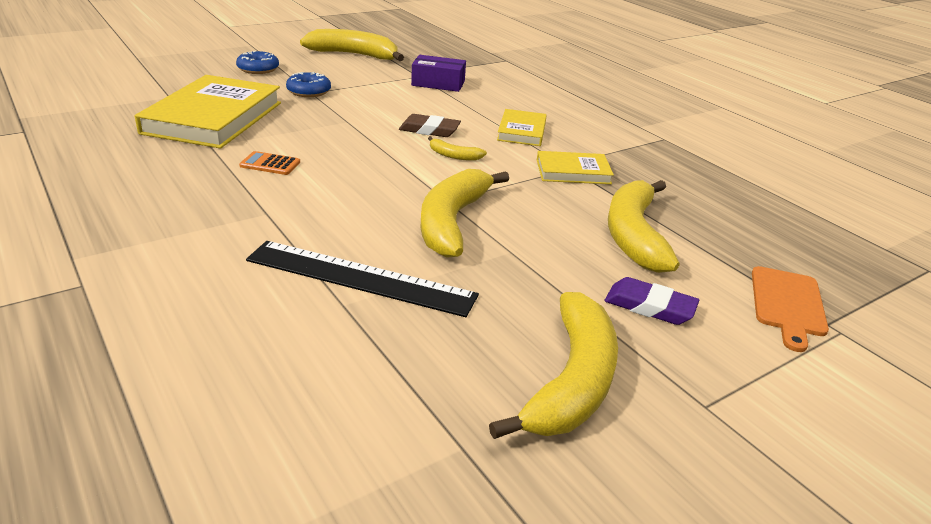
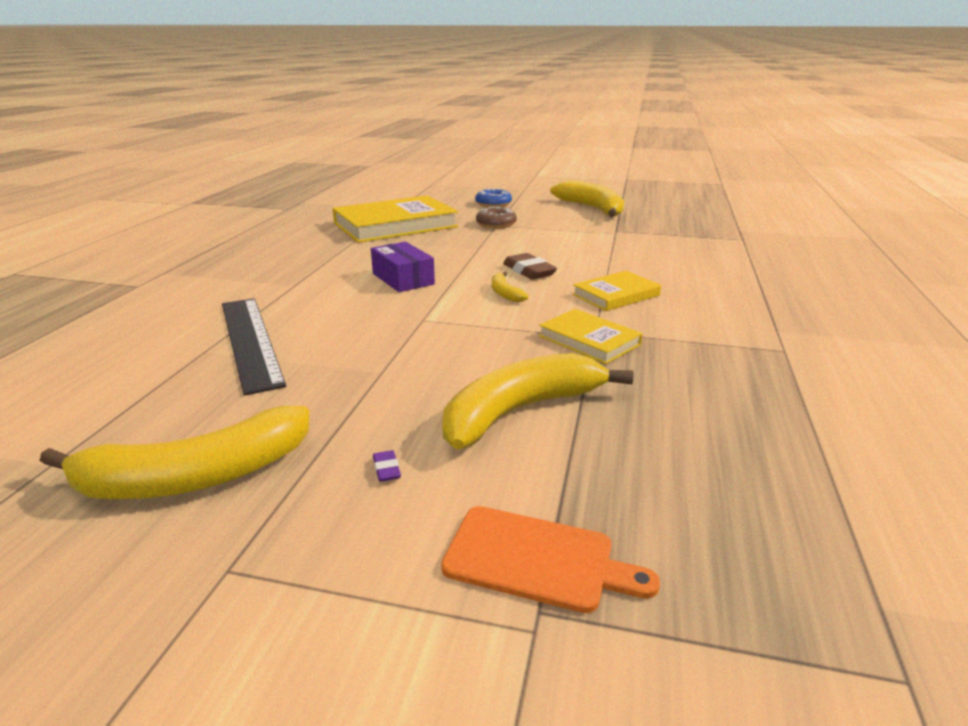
camera: 50 degrees right, 5 degrees down
(270, 164) = (363, 259): orange calculator -> none
(309, 91) = (496, 224): blue donut -> brown donut
(438, 83) = (620, 242): purple box -> purple box (403, 279)
(452, 222) = (390, 334): yellow banana -> none
(649, 306) = (386, 469): purple eraser -> purple eraser, size x0.46
(787, 304) = (537, 560): orange cutting board -> orange cutting board turned 135 degrees counterclockwise

